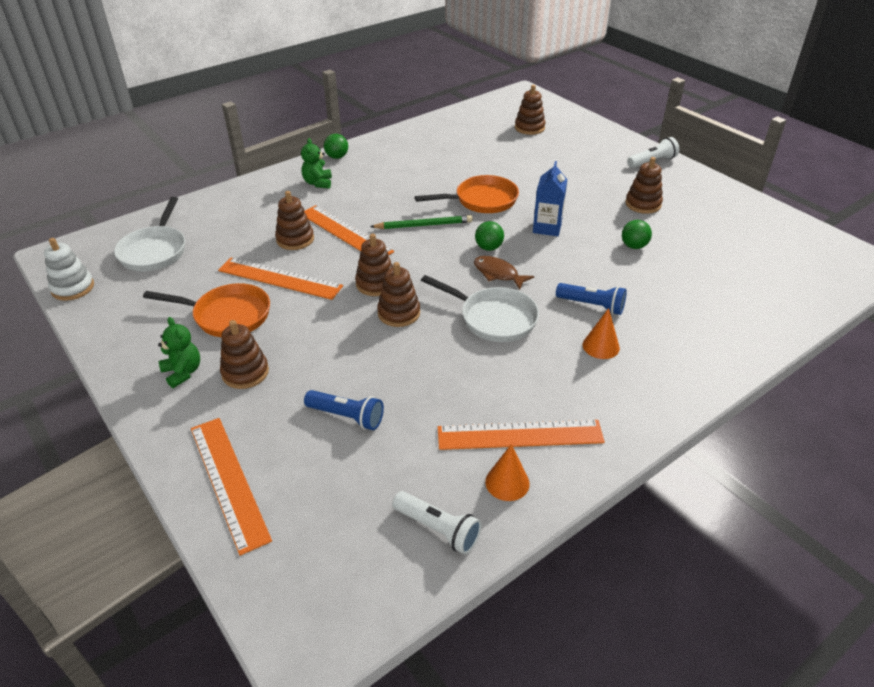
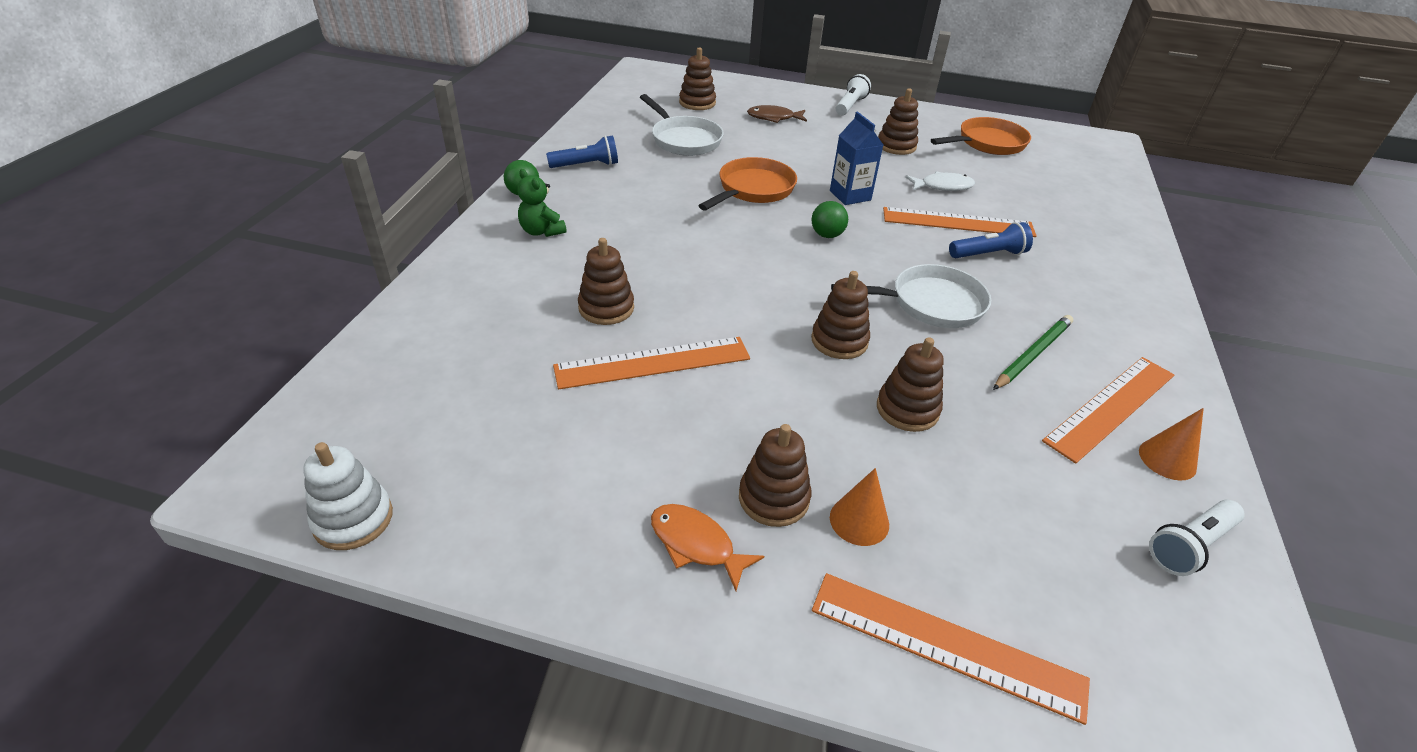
camera: 40 degrees left, 0 degrees up
(155, 251) = (423, 404): white pan -> white pan (684, 140)
(183, 372) = (696, 544): green teddy bear -> orange fish
(227, 315) = (651, 439): orange pan -> orange pan (987, 143)
(345, 232) = (656, 276): orange ruler -> orange ruler (958, 222)
(346, 417) = (951, 483): blue flashlight -> blue flashlight (586, 165)
(376, 284) = (771, 320): brown stacking toy -> brown stacking toy (907, 409)
(423, 225) = (731, 236): green pencil -> green pencil (1032, 354)
(438, 529) = (1189, 545): white flashlight -> white flashlight turned 150 degrees clockwise
(498, 274) = (872, 258): brown fish -> brown fish (774, 118)
(601, 346) = (1047, 289): orange cone -> orange cone (859, 520)
(634, 246) = (942, 186): green ball -> white fish

